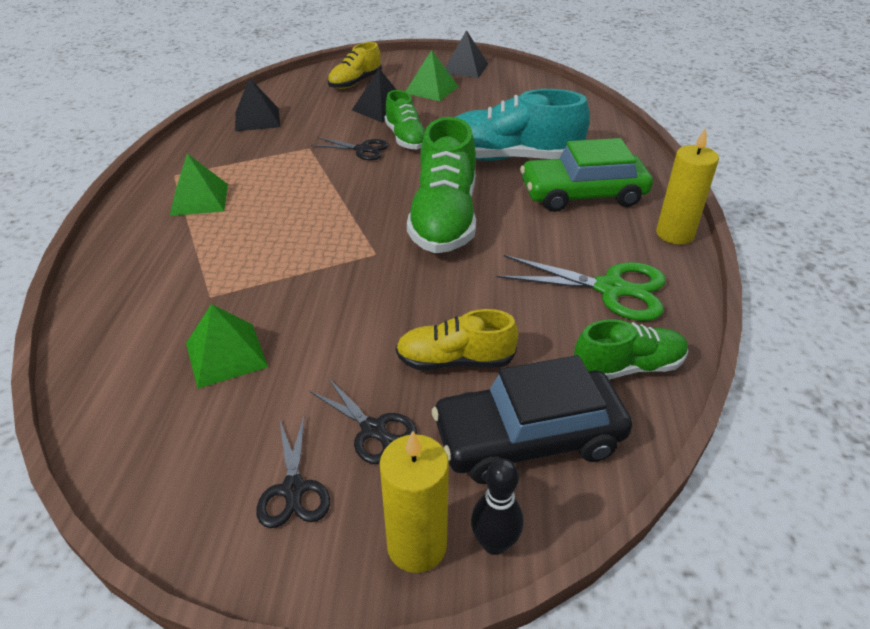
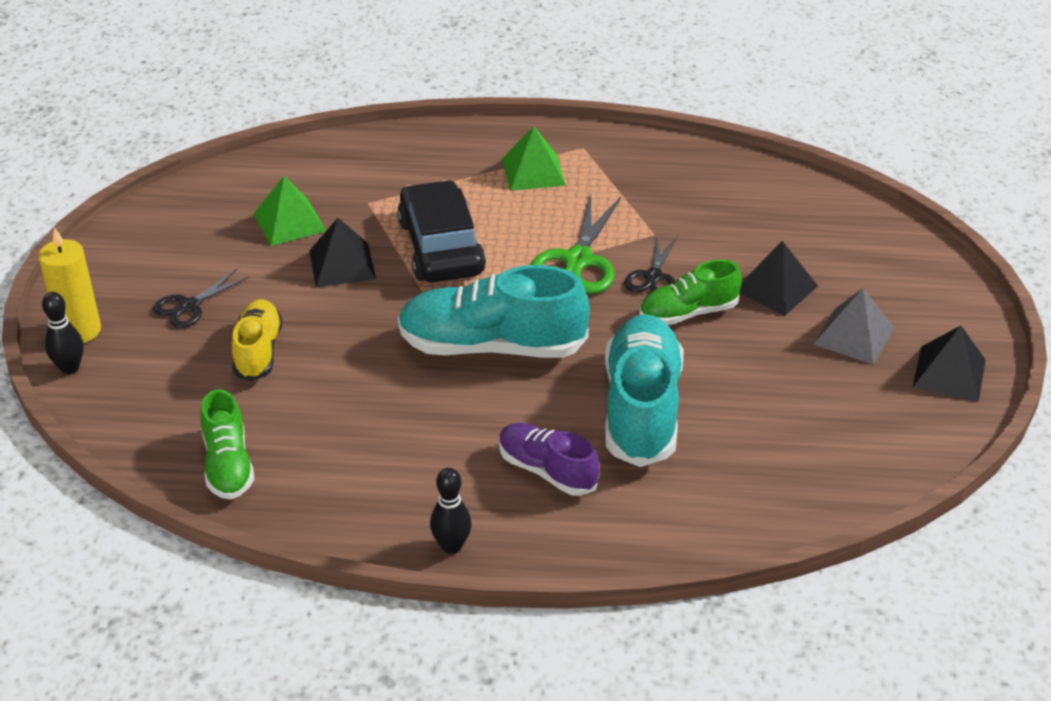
camera: 90 degrees right, 0 degrees up
(257, 119) = (726, 186): black pyramid -> black pyramid (342, 264)
(293, 489) = (143, 271): black scissors -> none
(355, 82) = (861, 259): yellow shoe -> none
(431, 89) = (853, 336): green pyramid -> grey pyramid
(444, 219) = (492, 346): green shoe -> turquoise shoe
(528, 438) = (159, 392): black car -> black car (440, 247)
(583, 194) = (547, 471): green car -> purple shoe
(611, 289) = (348, 470): green scissors -> green scissors (578, 261)
(674, 234) = (451, 546): yellow candle -> black bowling pin

